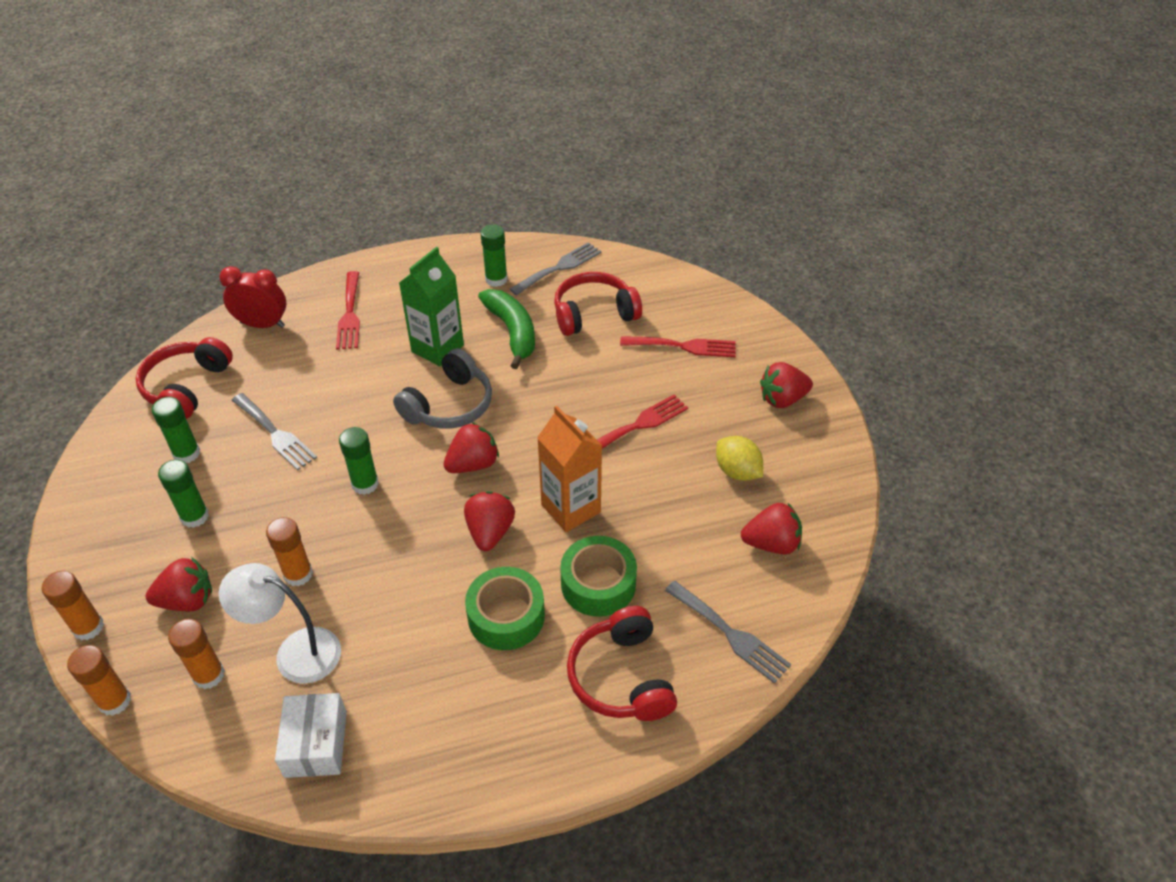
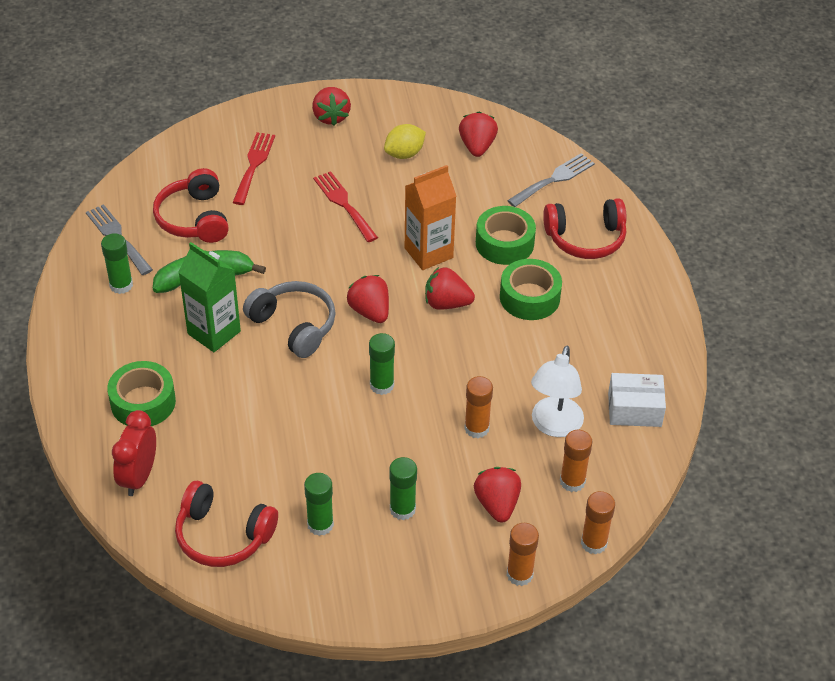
camera: 85 degrees left, 0 degrees up
(275, 434) = (306, 455): grey fork -> none
(350, 314) = (143, 402): red fork -> green tape

